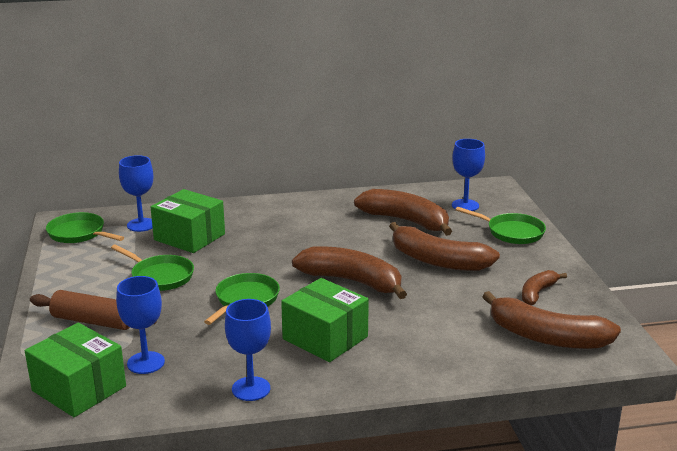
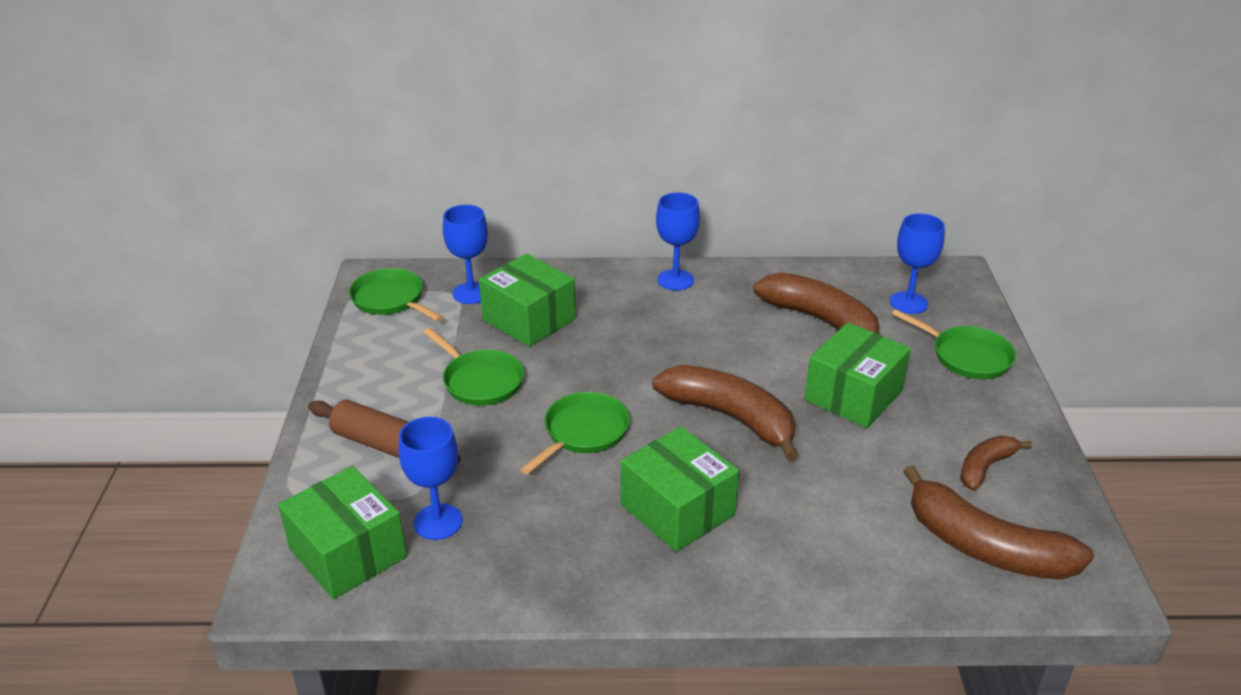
camera: 10 degrees right, 10 degrees up
(251, 389) = (565, 583): blue goblet -> blue goblet (675, 280)
(437, 261) = (853, 395): brown banana -> green box

